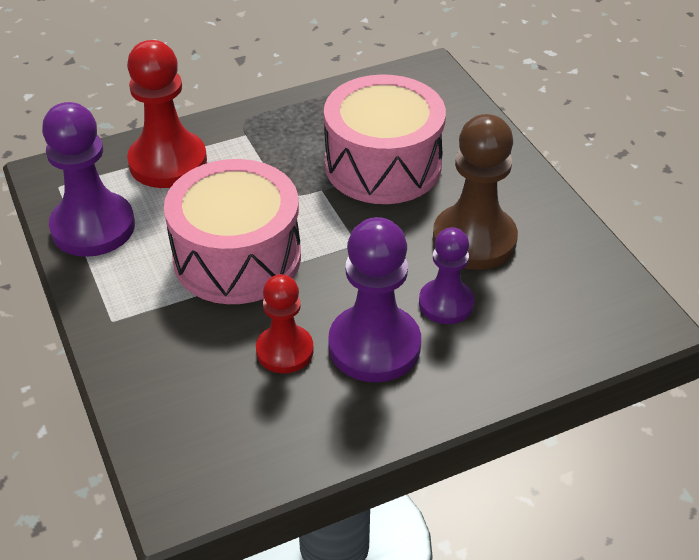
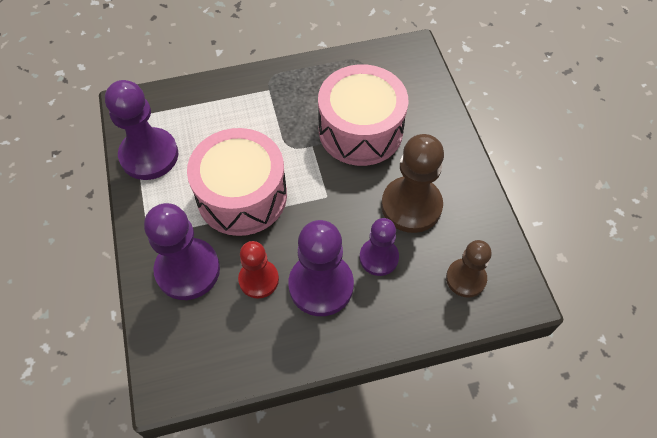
camera: 10 degrees right, 15 degrees up
(168, 162) = (210, 107): red pawn -> none
(179, 353) = (188, 270): none -> purple pawn
(570, 311) = (466, 278): none -> brown pawn

